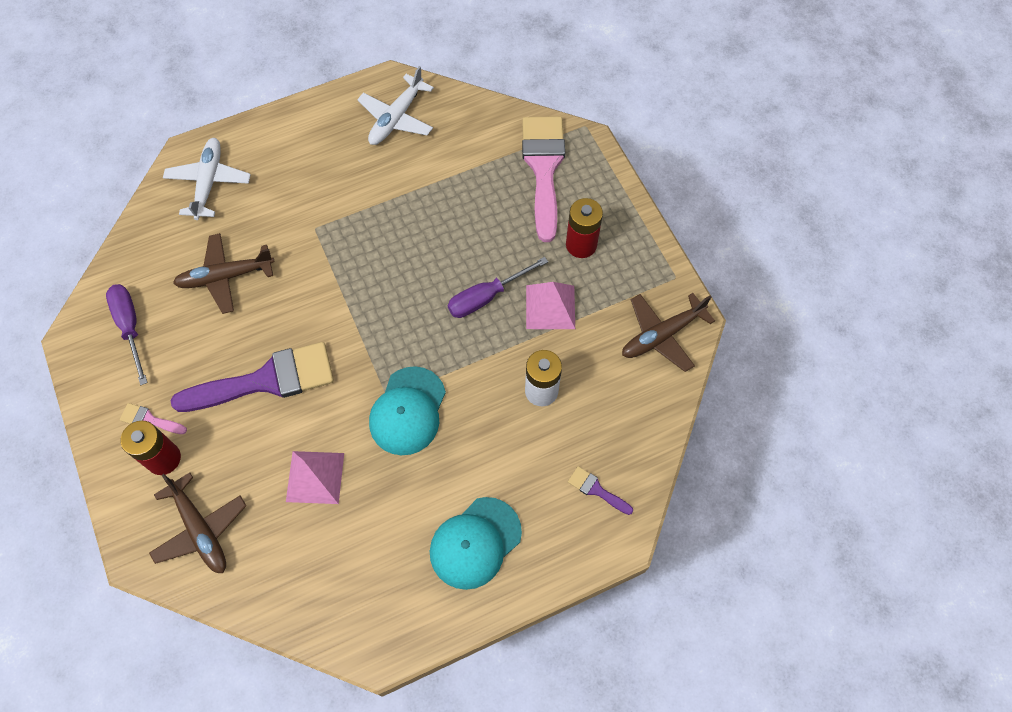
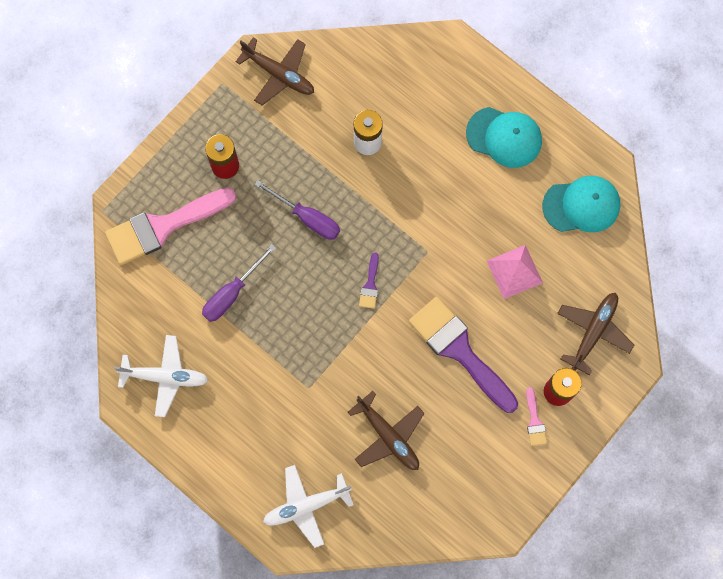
camera: 115 degrees left, 10 degrees up
(130, 327) = (469, 487): purple screwdriver -> purple screwdriver (232, 293)
(408, 411) = (431, 231): turquoise cap -> turquoise cap (581, 205)
(550, 307) = (293, 165): pink pyramid -> none
(596, 490) = (425, 73): purple brush -> purple brush (370, 285)

